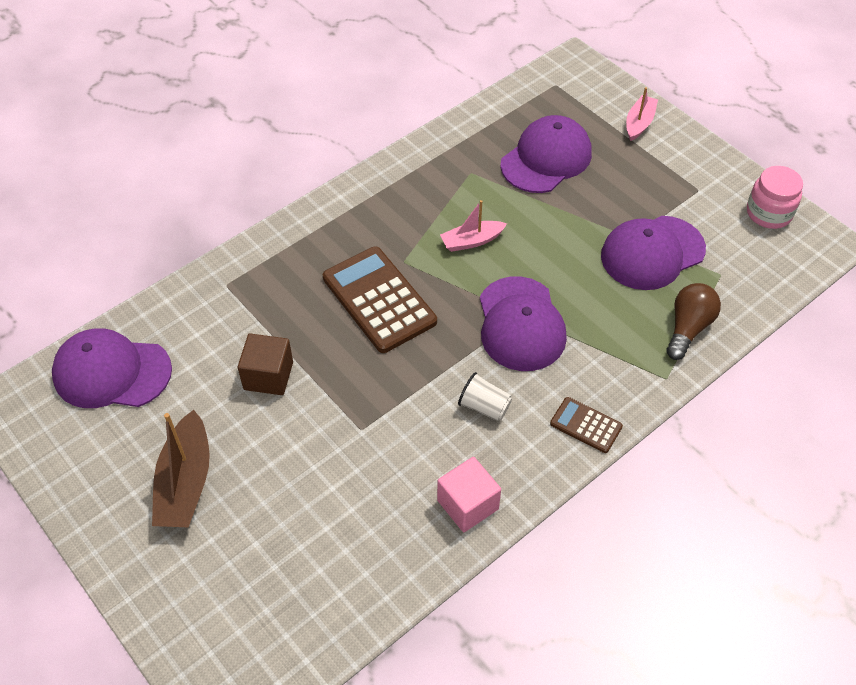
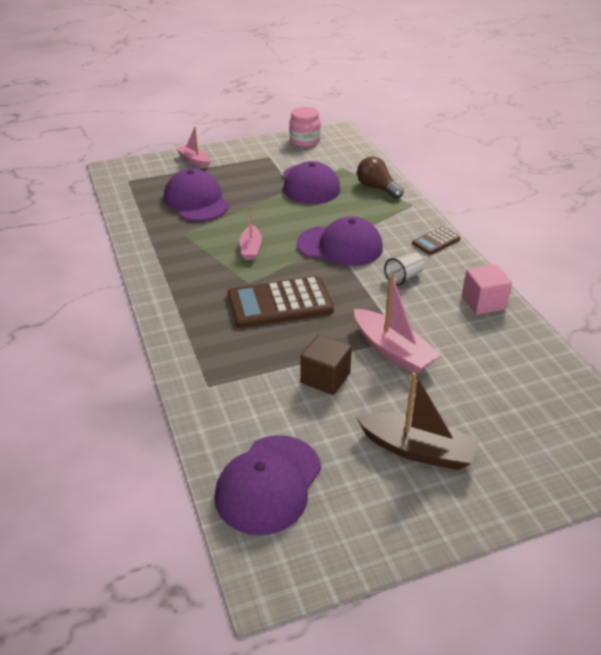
camera: 70 degrees left, 15 degrees down
(335, 427) = (393, 351): none -> pink boat

